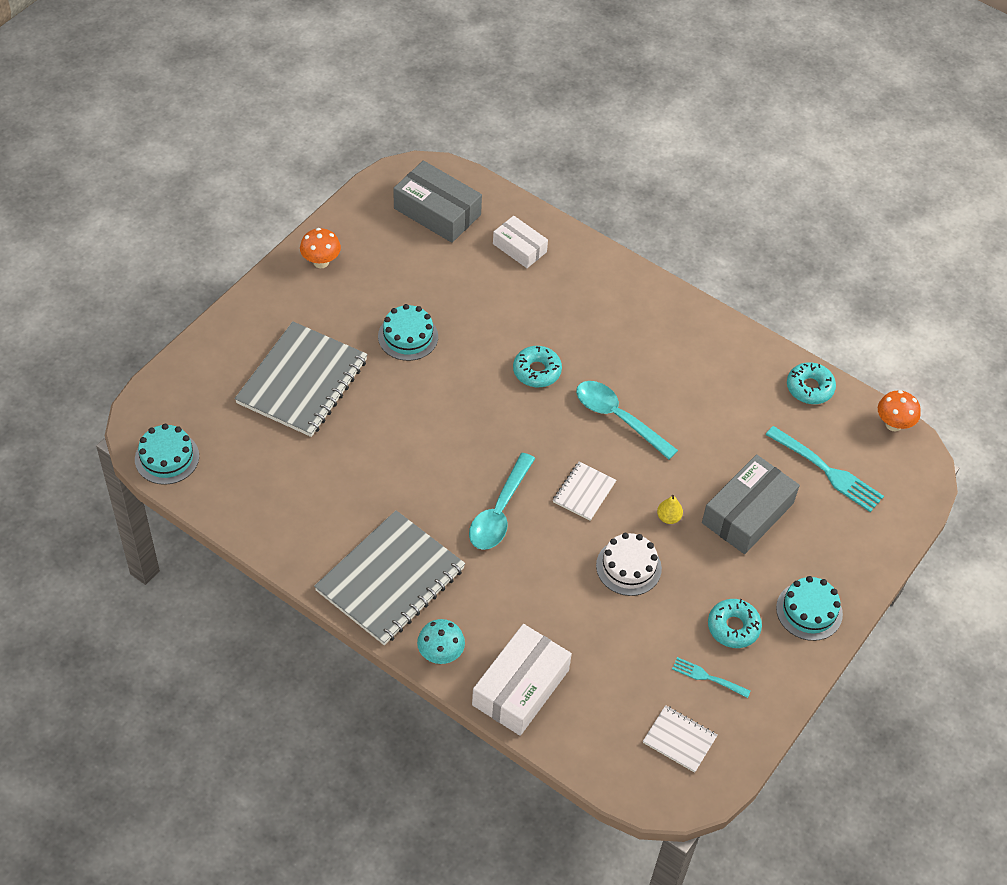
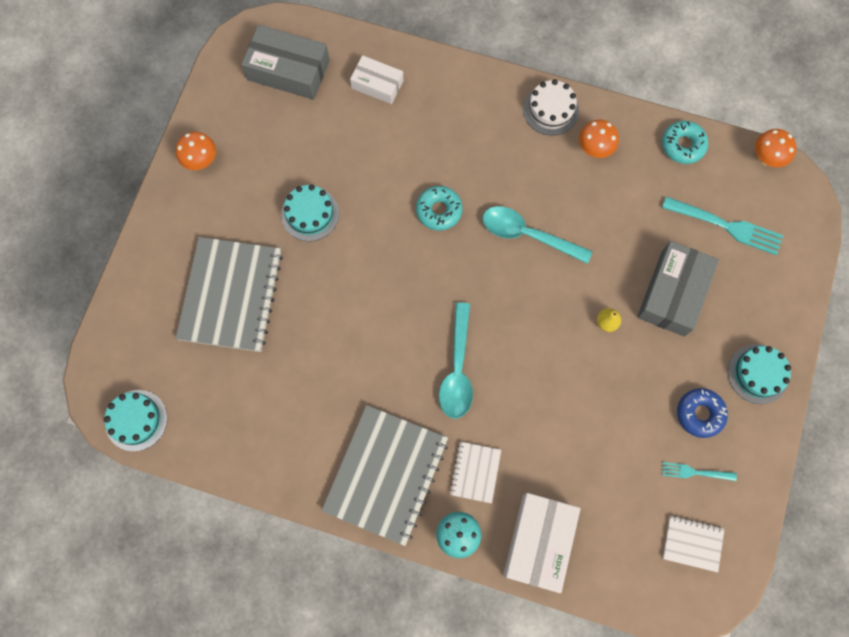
camera: 15 degrees left, 20 degrees up
(584, 492) = (524, 322): white notebook -> white notebook (475, 472)
(628, 567) = (589, 385): white cake -> white cake (550, 110)
(716, 365) = (594, 149): none -> orange mushroom
(733, 627) = (699, 414): turquoise donut -> blue donut

